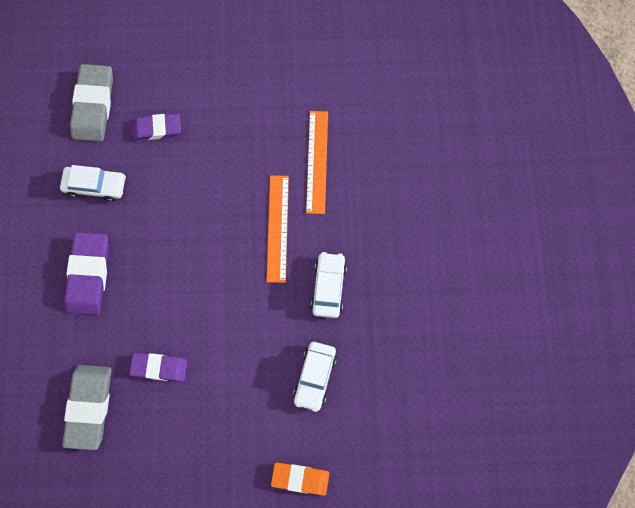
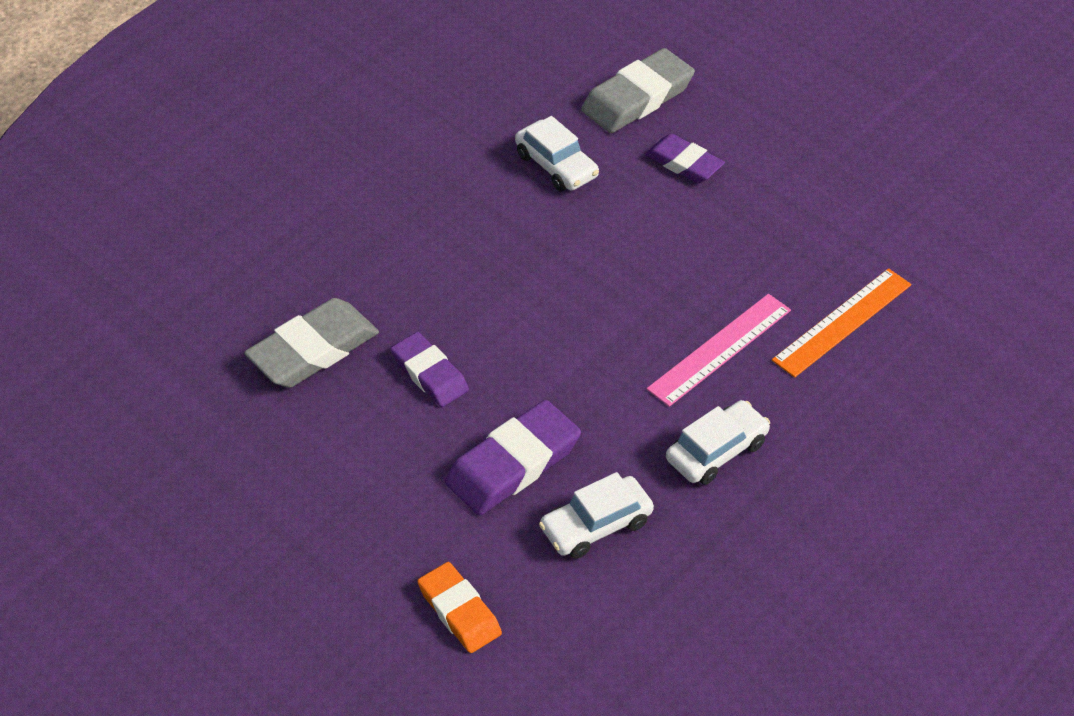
camera: 45 degrees right, 25 degrees down
(89, 275) = (456, 235): purple eraser -> purple eraser (513, 464)
(277, 228) = (719, 349): orange ruler -> pink ruler

